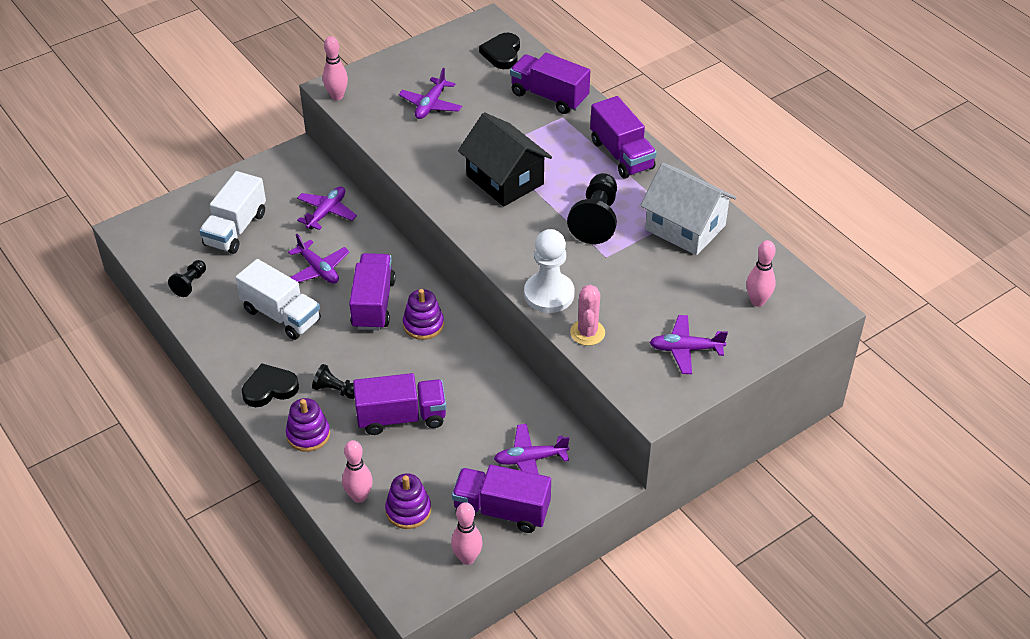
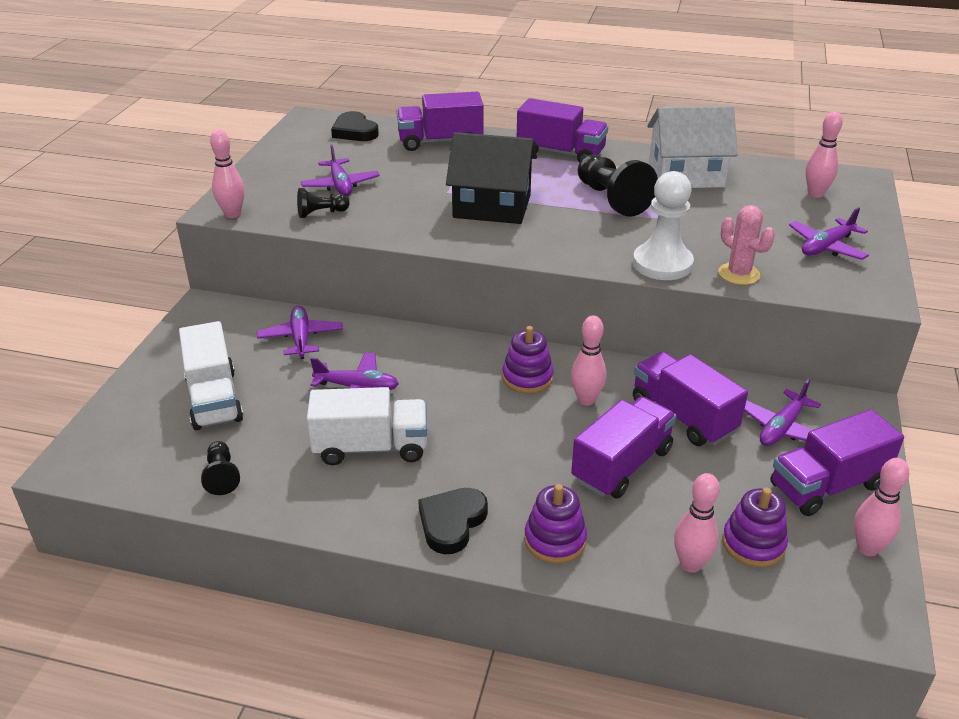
camera: 40 degrees left, 10 degrees down
(335, 390) = (524, 481): black pawn -> black pawn (321, 213)
(373, 304) = (455, 387): purple truck -> purple truck (683, 416)
(438, 362) = (586, 400): none -> pink bowling pin

